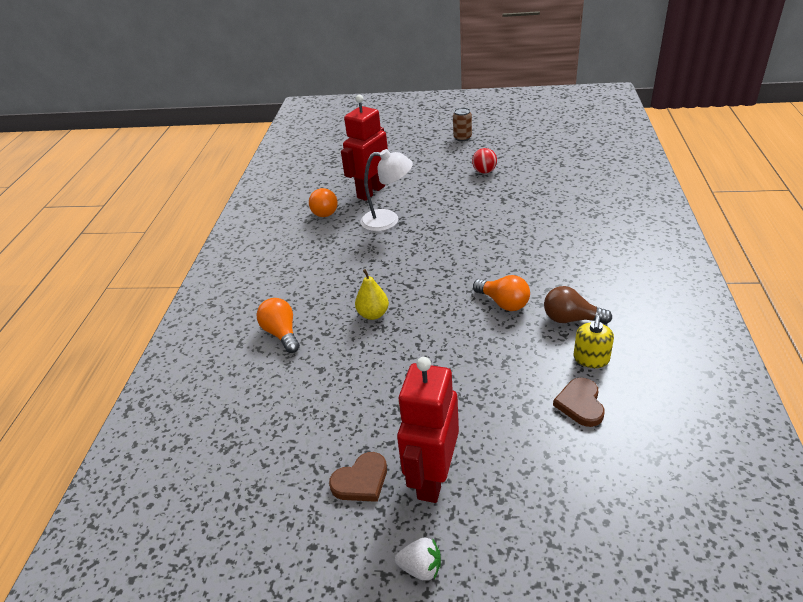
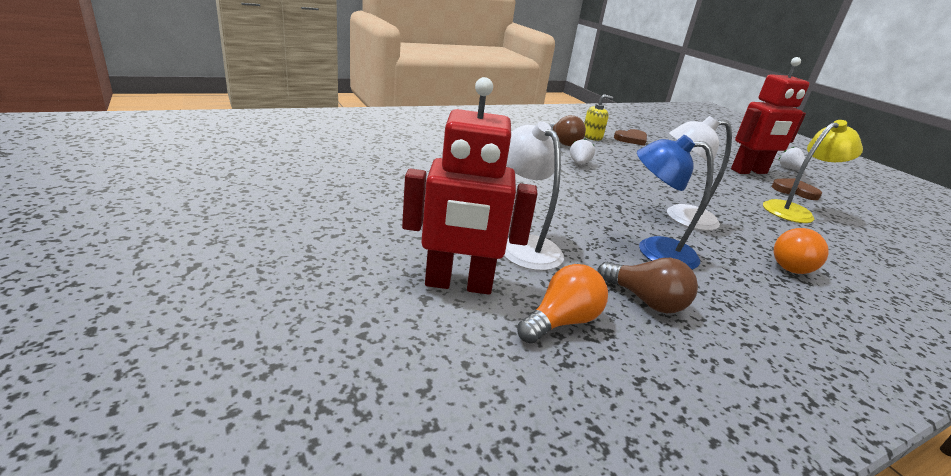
camera: 130 degrees left, 10 degrees down
(313, 242) = (645, 300): none -> brown light bulb
(329, 423) = (794, 211): none -> yellow lamp
(346, 271) = (654, 251): none -> blue lamp
(373, 314) = (681, 217): yellow pear -> white lamp
(462, 138) = (195, 226): brown can -> none
(484, 171) = (333, 193): red ball -> none
(503, 303) = (579, 163): orange light bulb -> white strawberry

